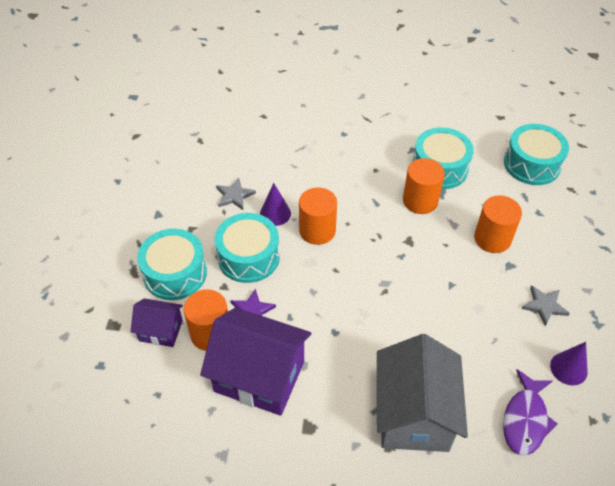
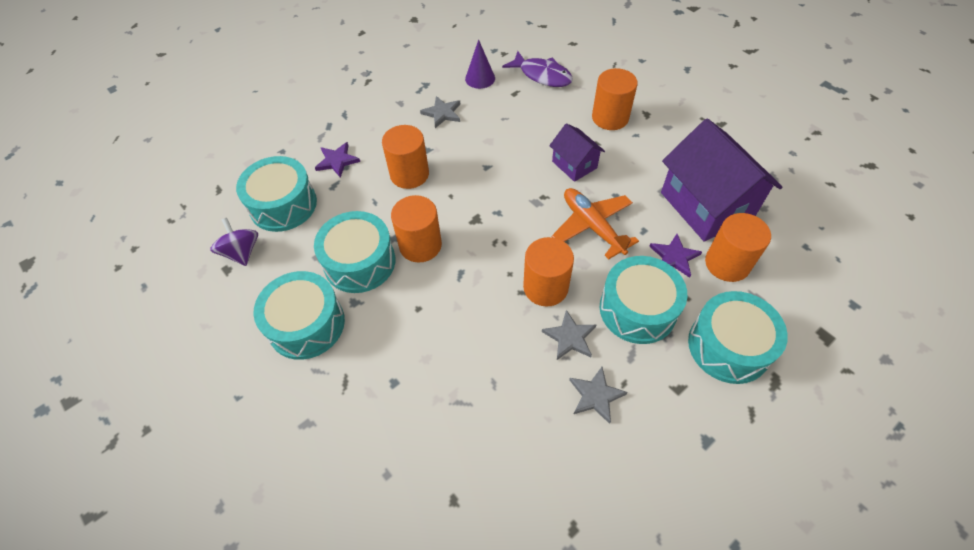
camera: 135 degrees left, 5 degrees up
(161, 330) = (776, 297): purple house -> purple house (574, 164)
(275, 213) = (570, 337): purple cone -> grey star
(328, 293) = (592, 226): none -> orange plane
(414, 414) = (610, 117): grey house -> orange cylinder
(420, 125) = (306, 324): none -> turquoise drum
(507, 128) = (242, 252): none -> purple spinning top
(525, 419) = (542, 75): purple fish -> purple fish turned 60 degrees clockwise
(550, 212) = (337, 161): none -> purple star

